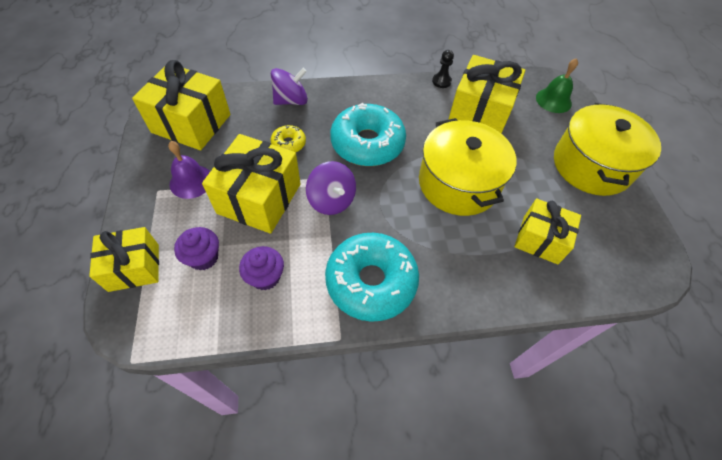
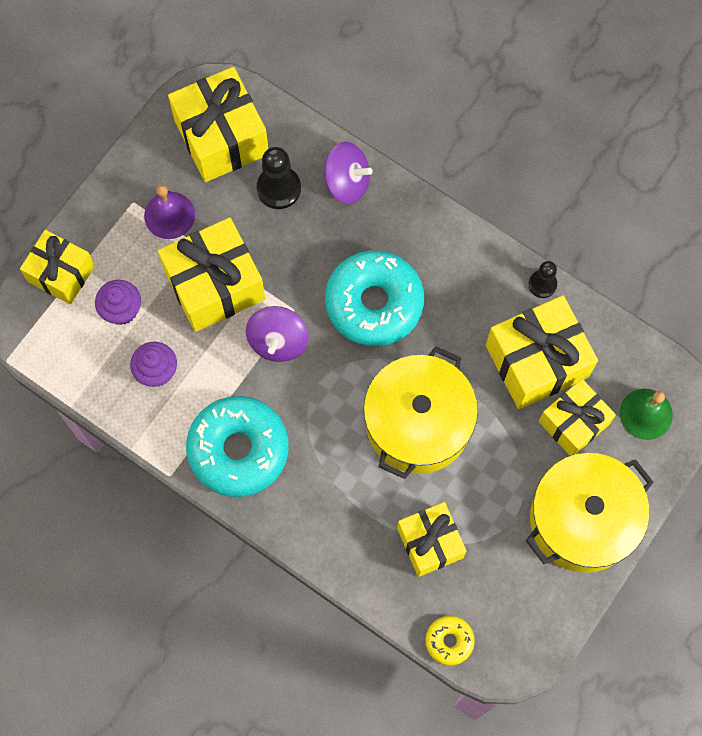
camera: 45 degrees right, 15 degrees up
(253, 126) = (279, 188): none -> black pawn
(288, 143) = (295, 240): yellow donut -> yellow donut (449, 641)
(530, 126) = (573, 423): none -> yellow gift

